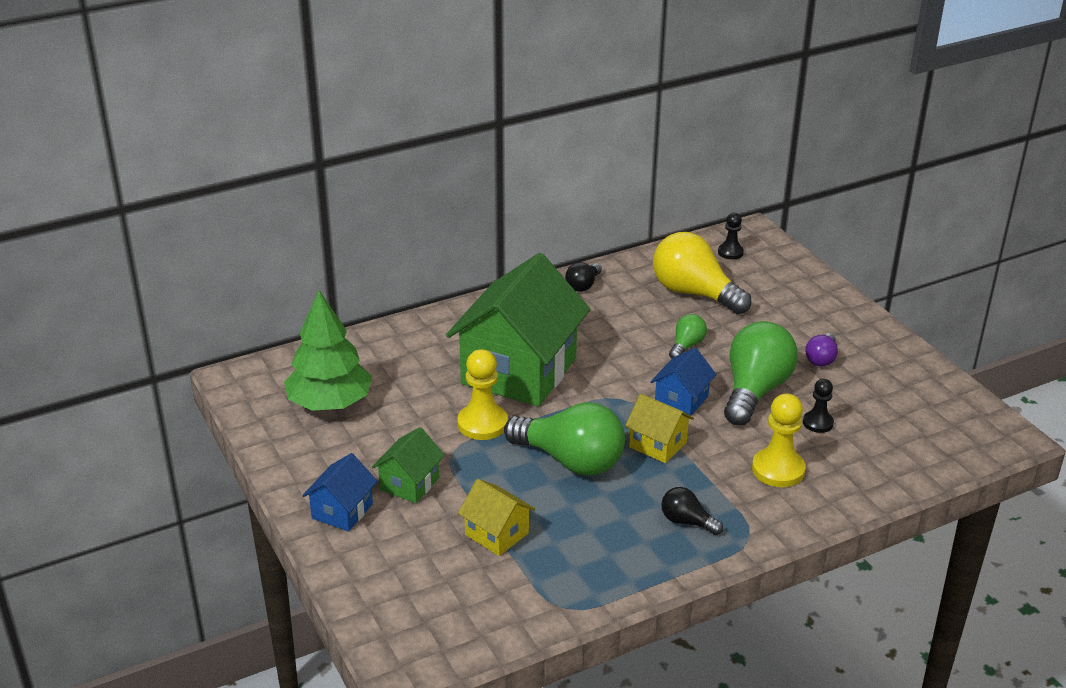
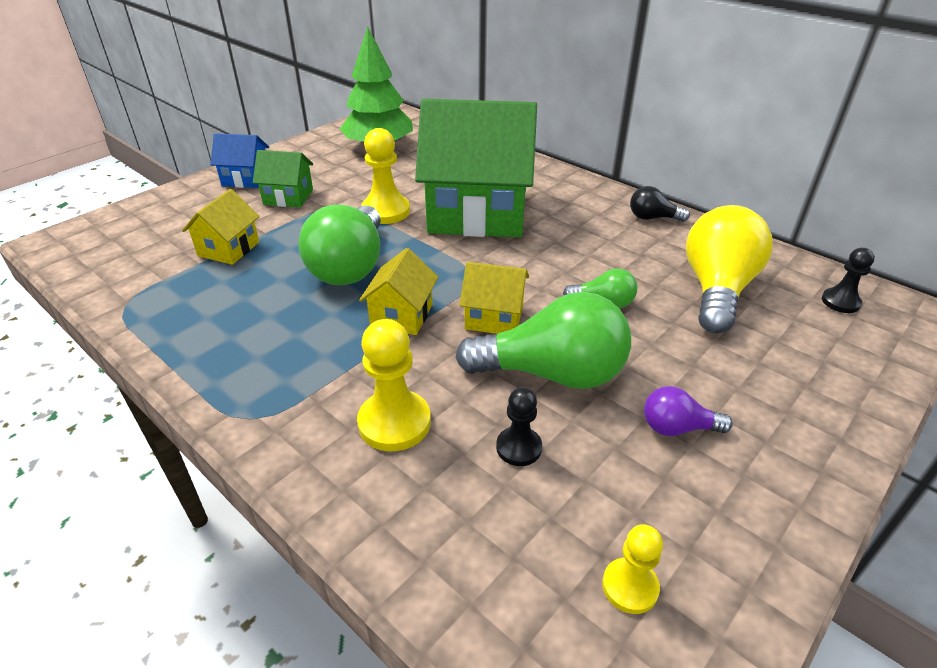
camera: 70 degrees right, 5 degrees up
(681, 400) = (494, 317): blue house -> yellow house
(687, 522) = (269, 361): black light bulb -> none
(924, 412) = (630, 587): none -> yellow pawn

